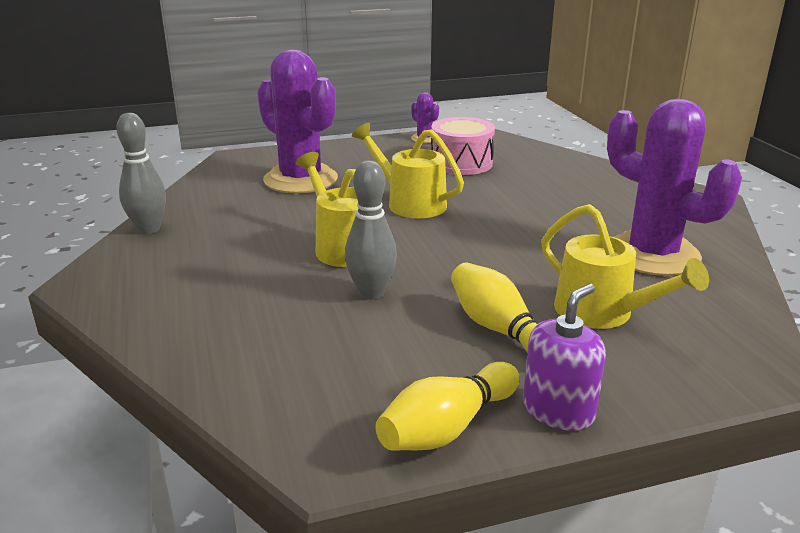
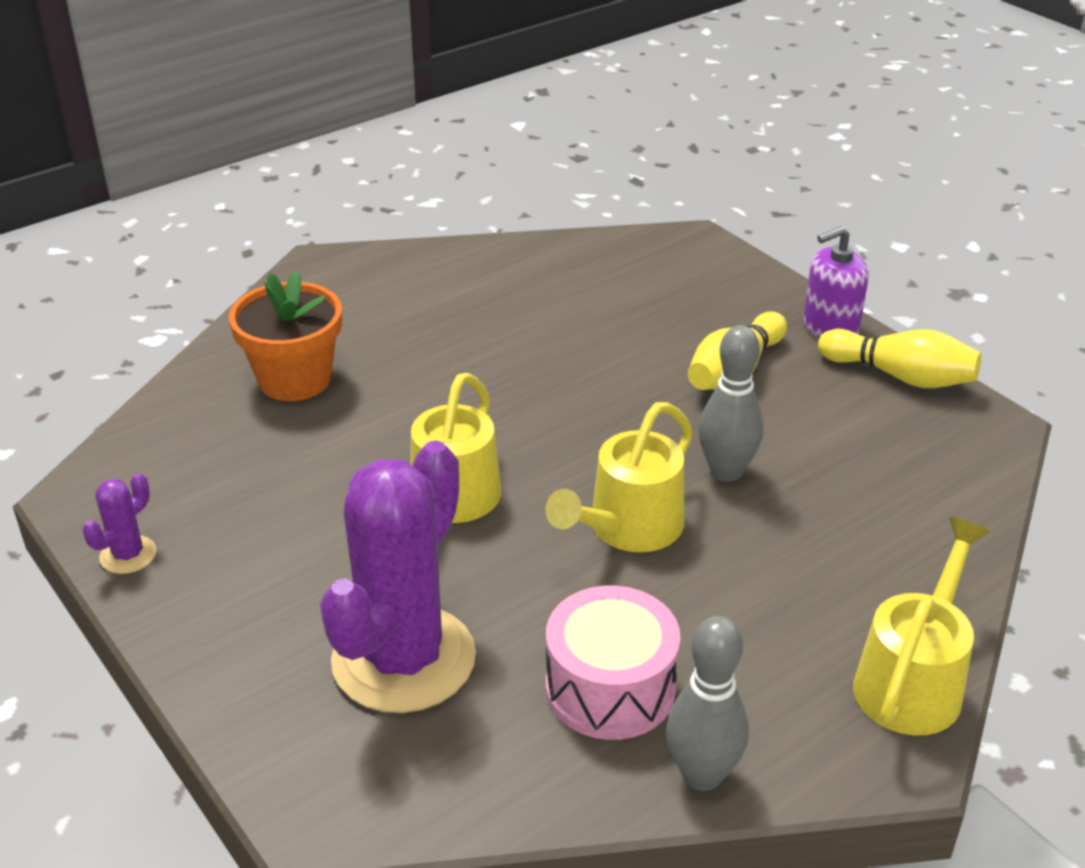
camera: 110 degrees left, 10 degrees up
(461, 163) = (254, 483): pink drum -> pink drum (610, 688)
(558, 179) = (295, 379): none -> orange flower pot
(558, 410) = (830, 327): purple soap dispenser -> purple soap dispenser turned 45 degrees counterclockwise
(604, 313) = (658, 317): yellow watering can -> yellow watering can (913, 679)
(652, 254) = (507, 296): purple cactus -> none

